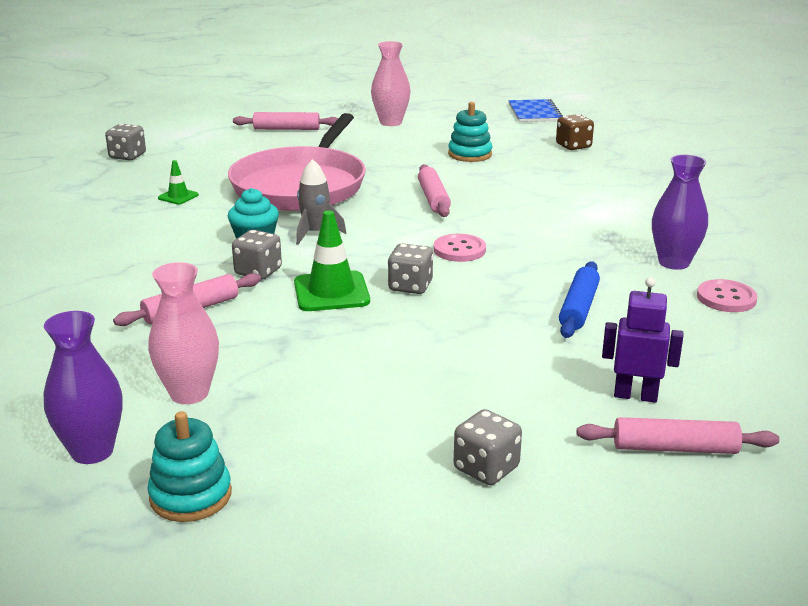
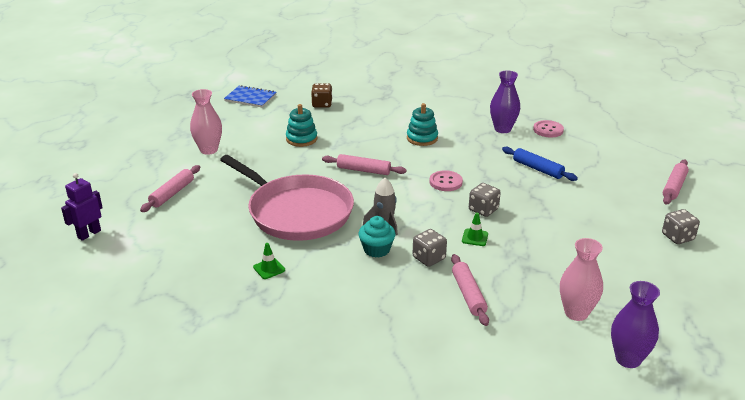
camera: 65 degrees left, 5 degrees up
(127, 156) = (150, 280): grey dice -> none
(191, 496) = (680, 329): turquoise stacking toy -> turquoise stacking toy (422, 138)
(331, 292) = (475, 237): green traffic cone -> green traffic cone, size x0.53
(635, 395) = (628, 182): purple robot -> purple robot (89, 234)

